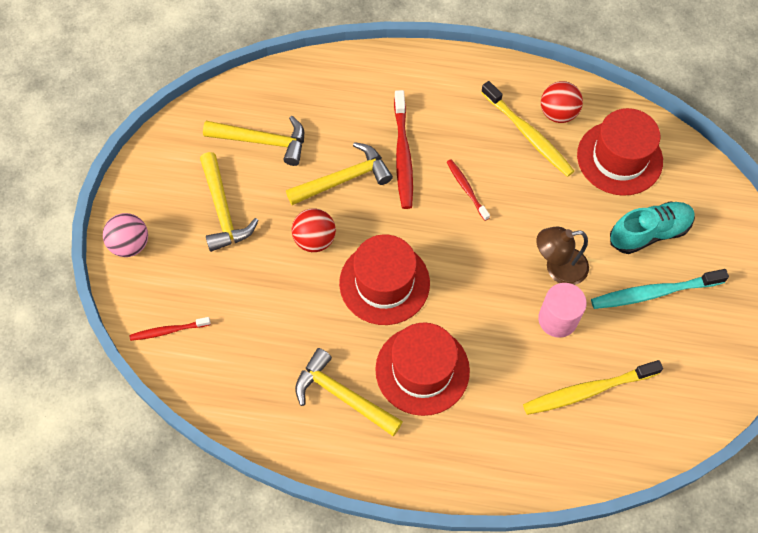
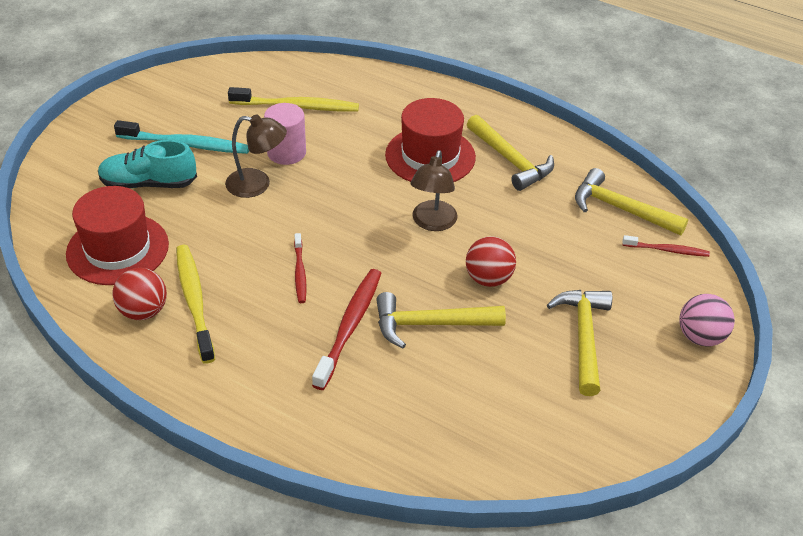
camera: 160 degrees left, 20 degrees down
(263, 141) = (512, 396): yellow hammer -> yellow hammer (620, 209)
(384, 283) = (432, 223): red hat -> brown lamp

